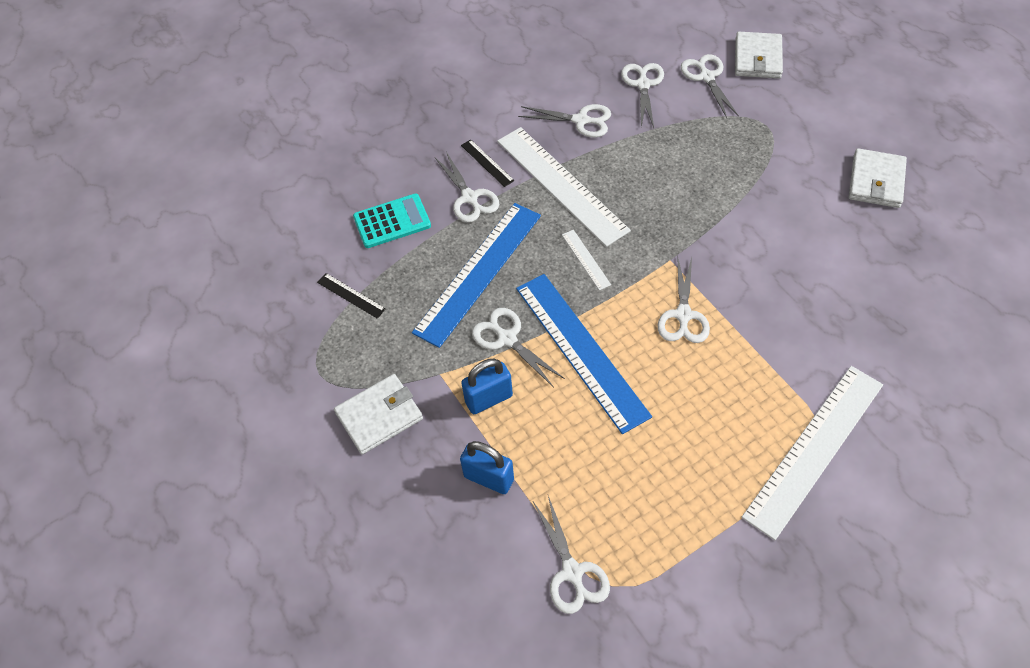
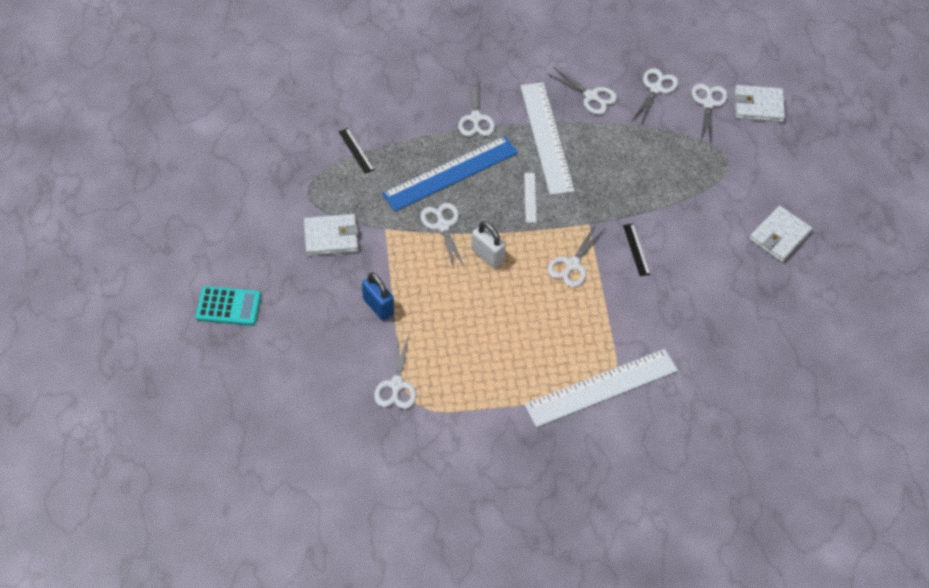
camera: 20 degrees right, 0 degrees up
(392, 221) = (412, 112): turquoise calculator -> turquoise calculator (228, 306)
(487, 163) = (503, 98): black ruler -> black ruler (636, 249)
(488, 399) = (407, 258): blue padlock -> none
(580, 350) = (487, 255): blue ruler -> white padlock
(757, 58) = (758, 106): white wallet -> white wallet turned 60 degrees clockwise

